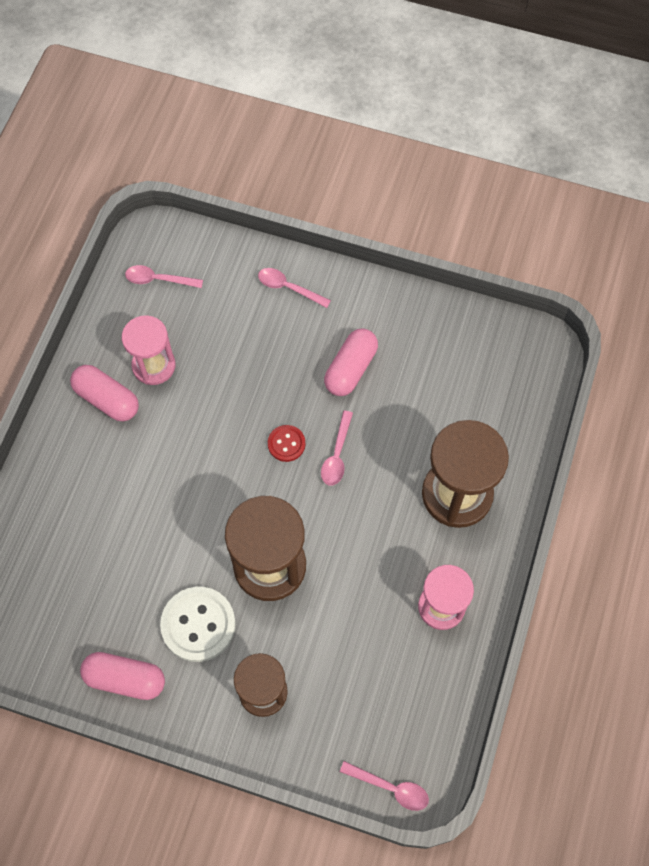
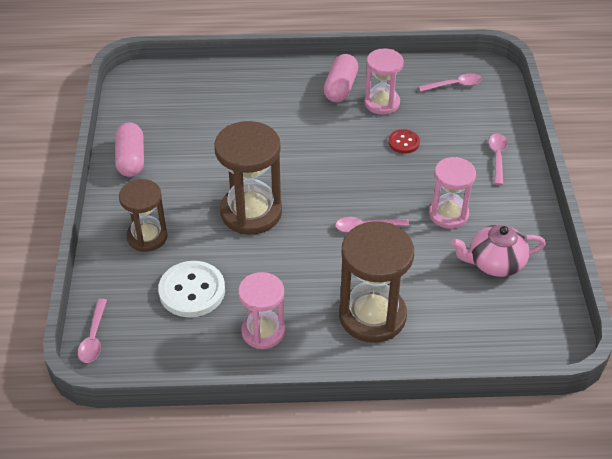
camera: 70 degrees right, 20 degrees down
(158, 279) = (454, 85): pink spoon -> pink spoon turned 90 degrees clockwise
(198, 625) = (187, 185): white button -> white button (192, 291)
(286, 444) = (359, 193): red button -> red button (404, 142)
(350, 369) = (448, 214): pink capsule -> pink hourglass
(430, 355) = (495, 263): none -> pink teapot

